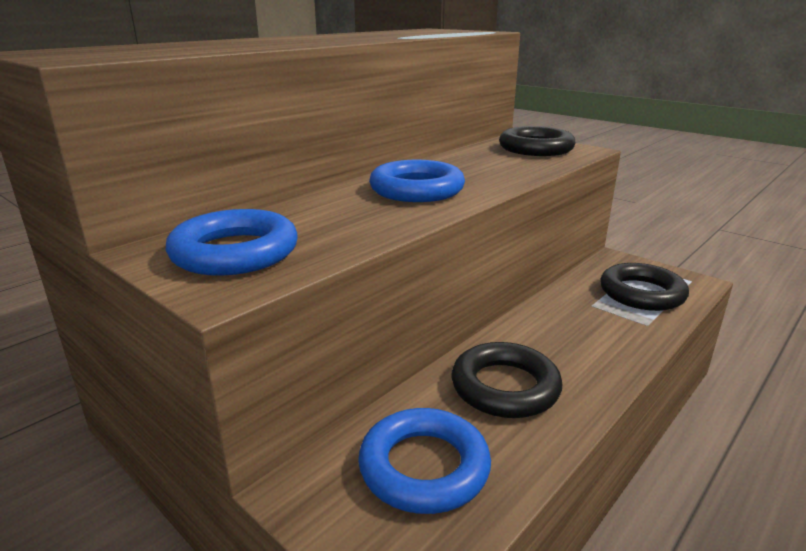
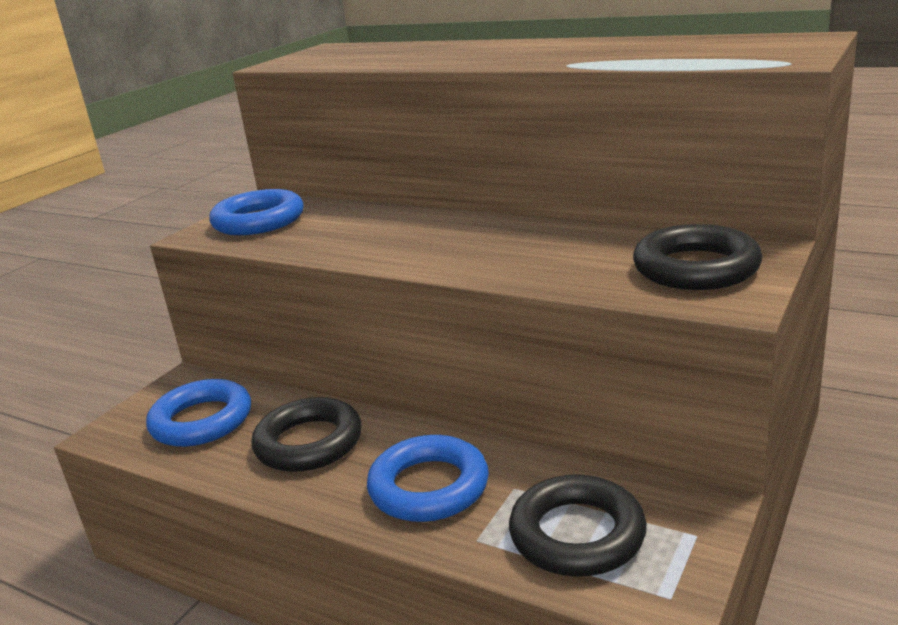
camera: 80 degrees right, 0 degrees up
(416, 190) = (436, 240): blue ring -> blue ring (429, 487)

